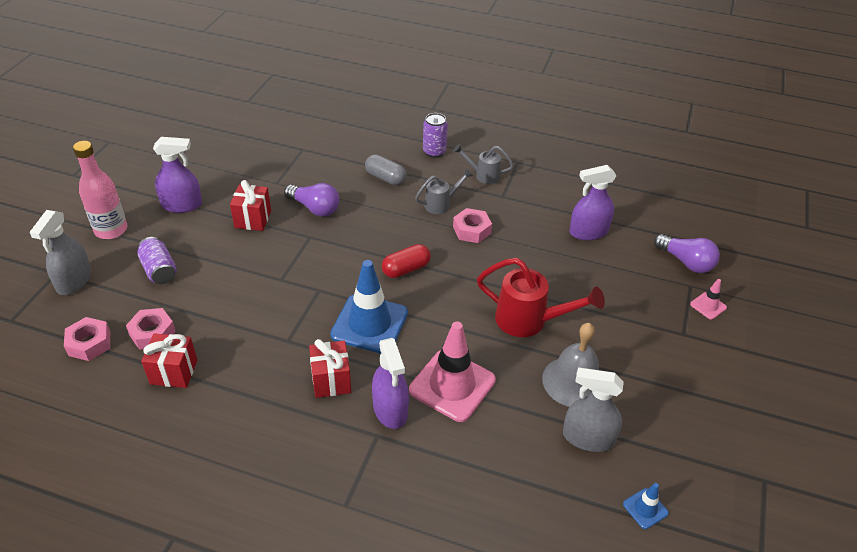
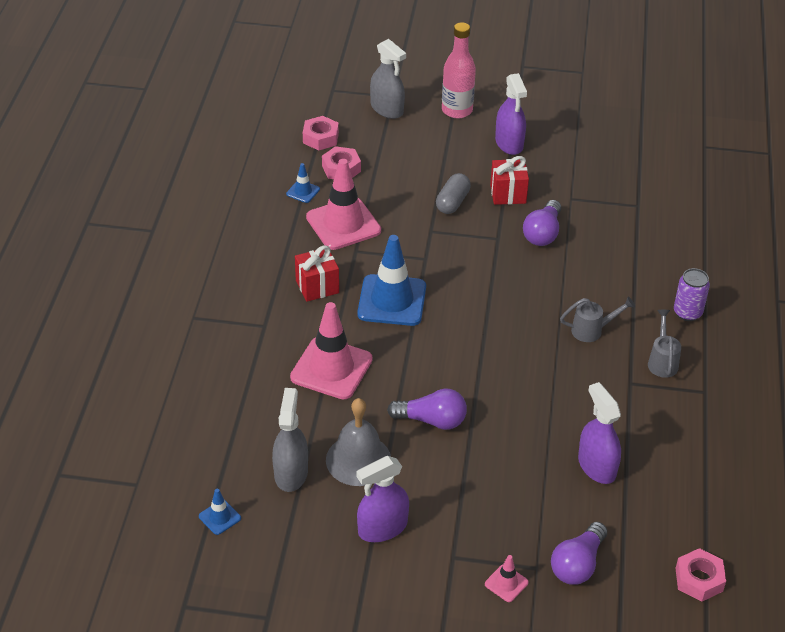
camera: 80 degrees right, 0 degrees up
(74, 281) = (387, 109): grey spray bottle -> grey spray bottle turned 135 degrees counterclockwise
(159, 270) = (416, 153): purple can -> none
(174, 372) = (303, 191): red gift -> blue traffic cone
(243, 344) = (343, 224): none -> pink traffic cone
(385, 178) = (617, 278): grey capsule -> grey capsule (452, 202)
(390, 409) = (294, 330): purple spray bottle -> purple spray bottle (382, 528)
(406, 269) = (476, 315): red capsule -> none
(441, 204) = (592, 330): grey watering can -> grey watering can turned 60 degrees counterclockwise
(472, 230) = (557, 361): pink nut -> pink nut (699, 579)
(530, 321) = (432, 420): red watering can -> purple light bulb

